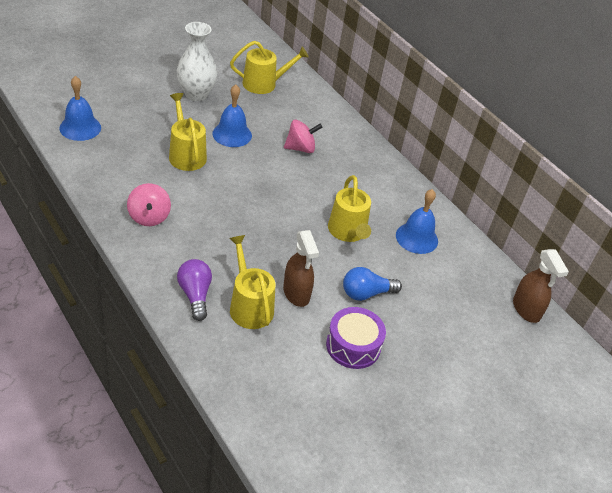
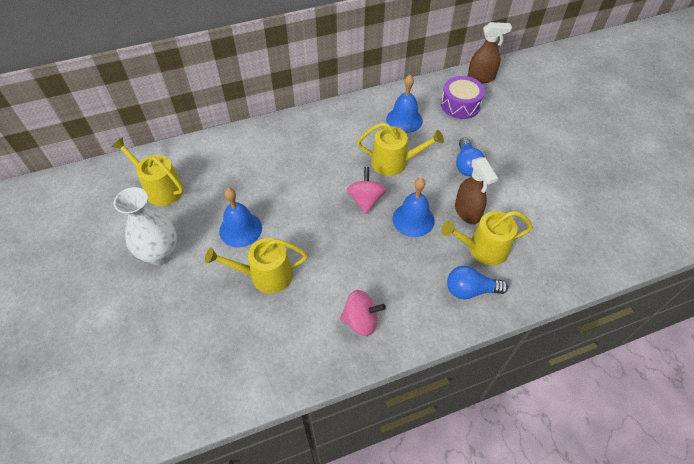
camera: 70 degrees left, 10 degrees up
(80, 128) = (191, 386): blue bell -> blue bell (413, 219)
(195, 295) = (470, 290): purple light bulb -> blue light bulb
(263, 84) = (160, 189): yellow watering can -> yellow watering can turned 60 degrees counterclockwise
(296, 293) = (467, 212): brown spray bottle -> brown spray bottle turned 75 degrees clockwise
(300, 148) = (275, 176): pink spinning top -> pink spinning top (365, 200)
(353, 346) = (523, 185): purple drum -> purple drum (460, 105)

